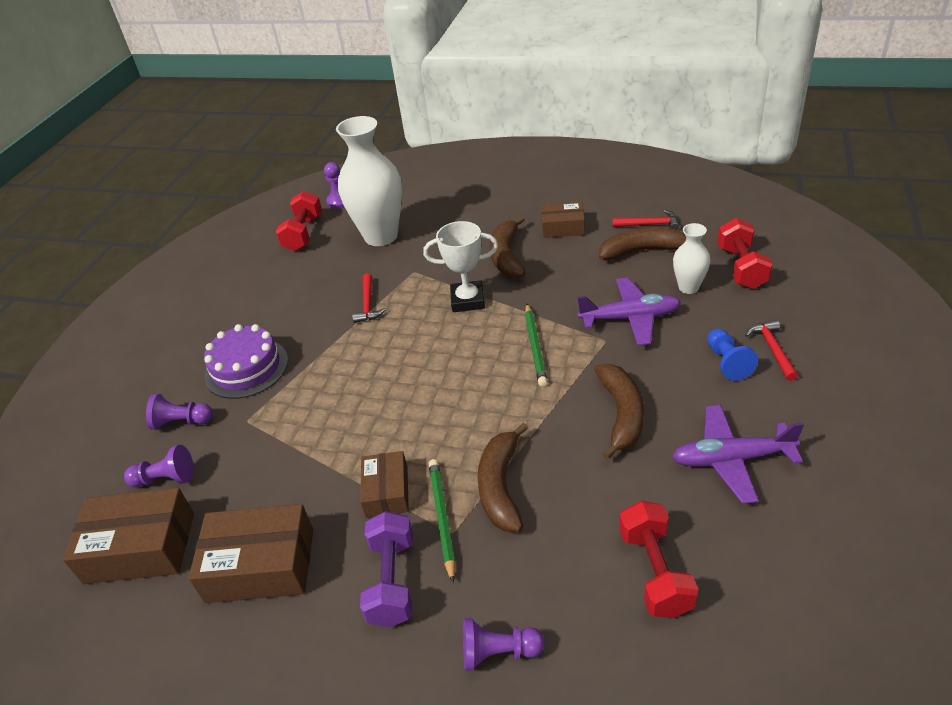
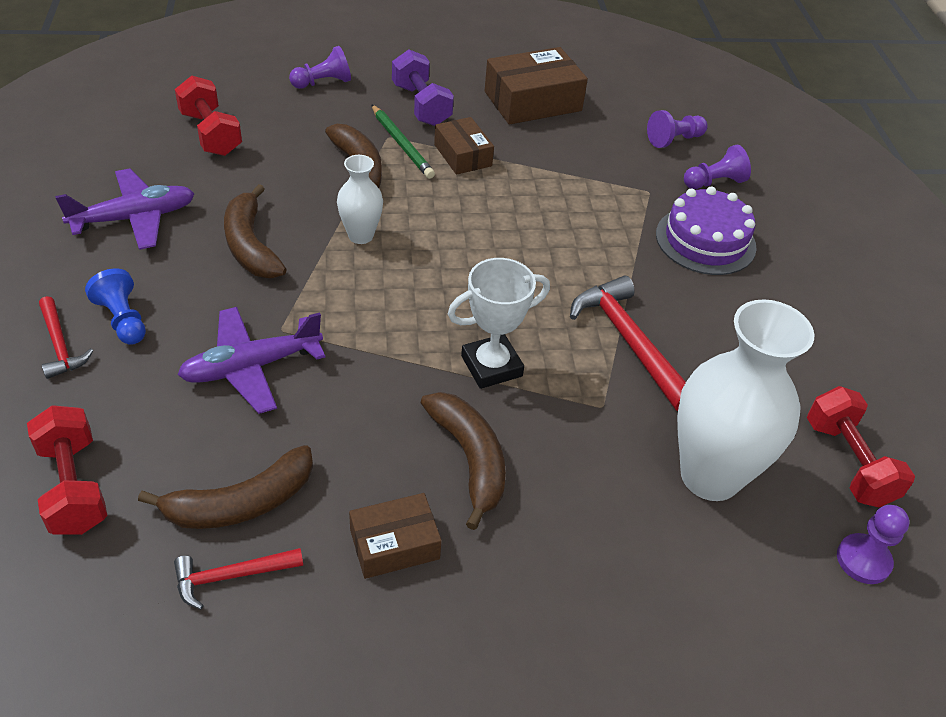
camera: 150 degrees right, 5 degrees up
(140, 547) = (640, 99): brown box -> none
(368, 304) = (629, 341): red hammer -> red hammer, size x1.71
(535, 347) = (370, 309): green pencil -> none
(688, 287) = (165, 433): white vase -> white vase (360, 235)

